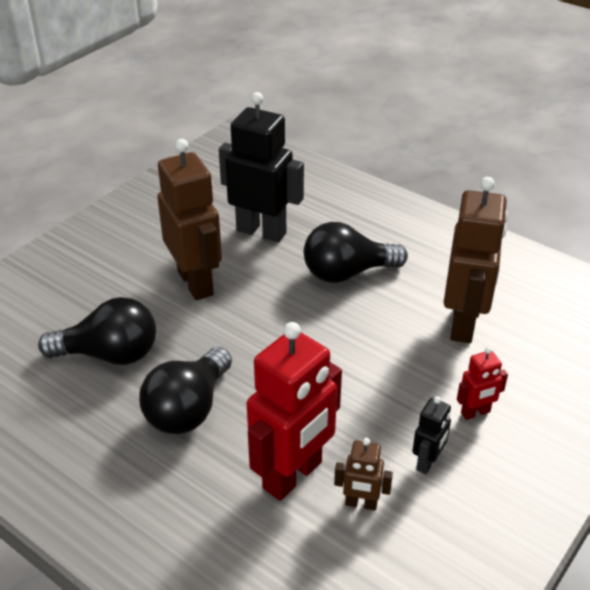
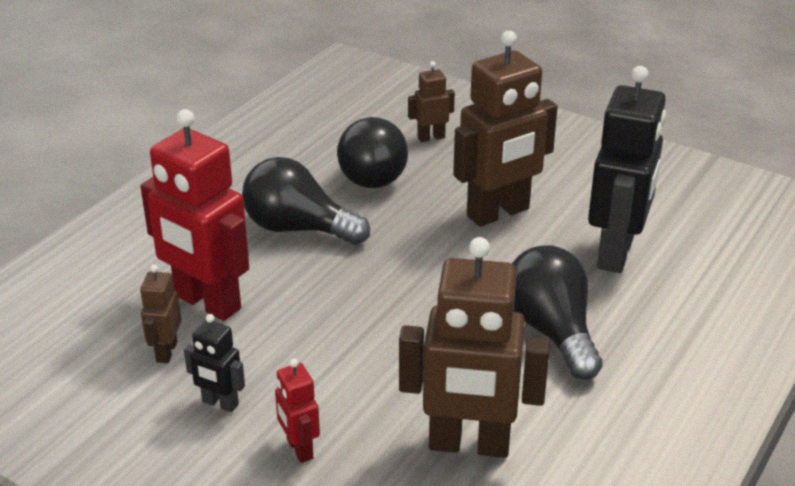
camera: 85 degrees right, 5 degrees down
(63, 311) = (431, 137): none -> brown robot

